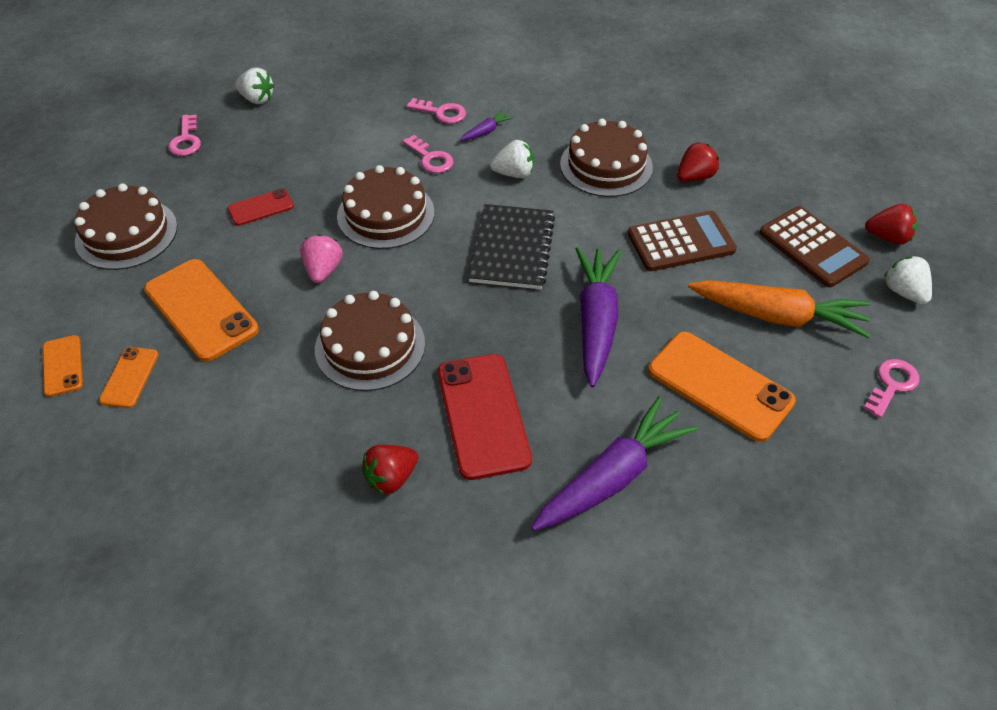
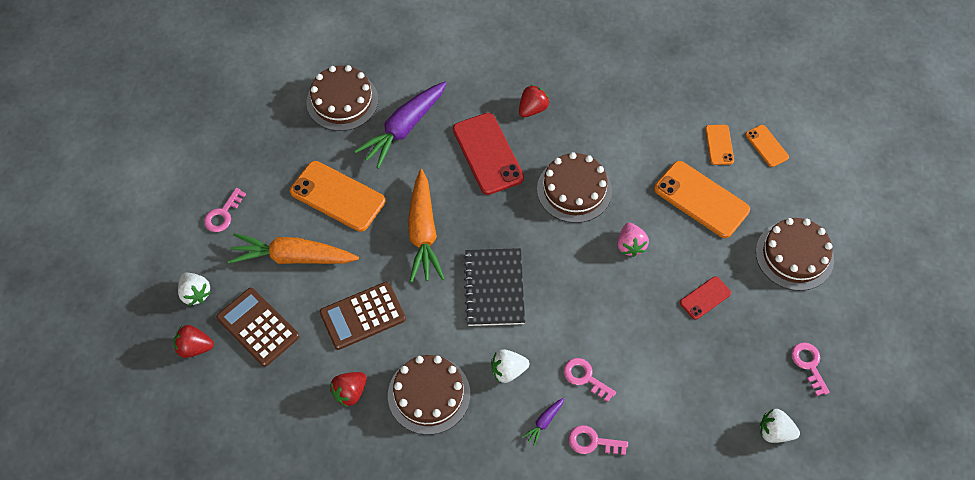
camera: 170 degrees right, 10 degrees up
(386, 214) = (602, 307): brown cake -> brown cake (342, 101)
(596, 321) = (423, 233): purple carrot -> orange carrot

